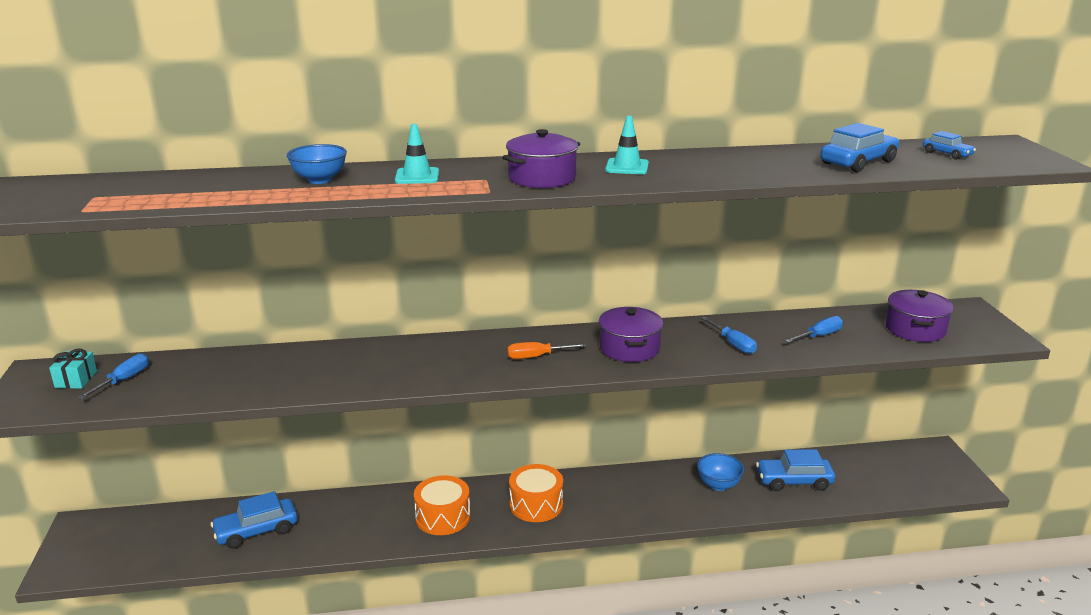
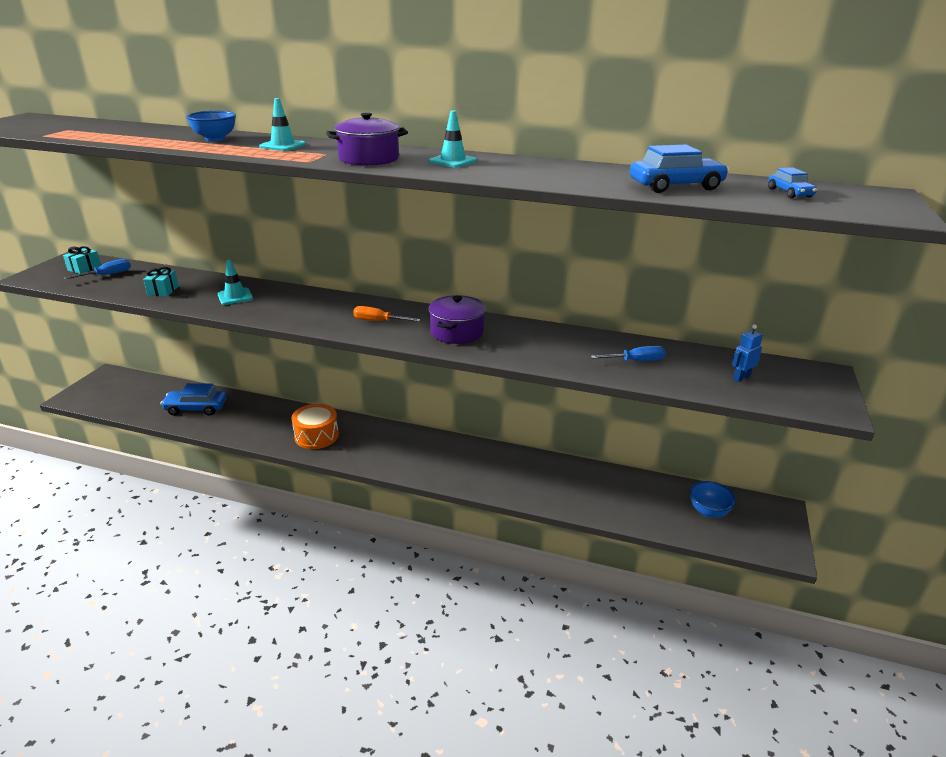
camera: 25 degrees right, 5 degrees up
(232, 383) = (163, 291): none -> turquoise gift
(335, 368) = (235, 296): none -> turquoise traffic cone
(536, 504) = (388, 447): orange drum -> none
(718, 485) = (543, 477): blue bowl -> blue bowl (708, 511)
(733, 344) = (548, 349): blue screwdriver -> none
(794, 481) = (612, 494): blue car -> none
(915, 329) = (741, 378): purple pot -> blue robot

